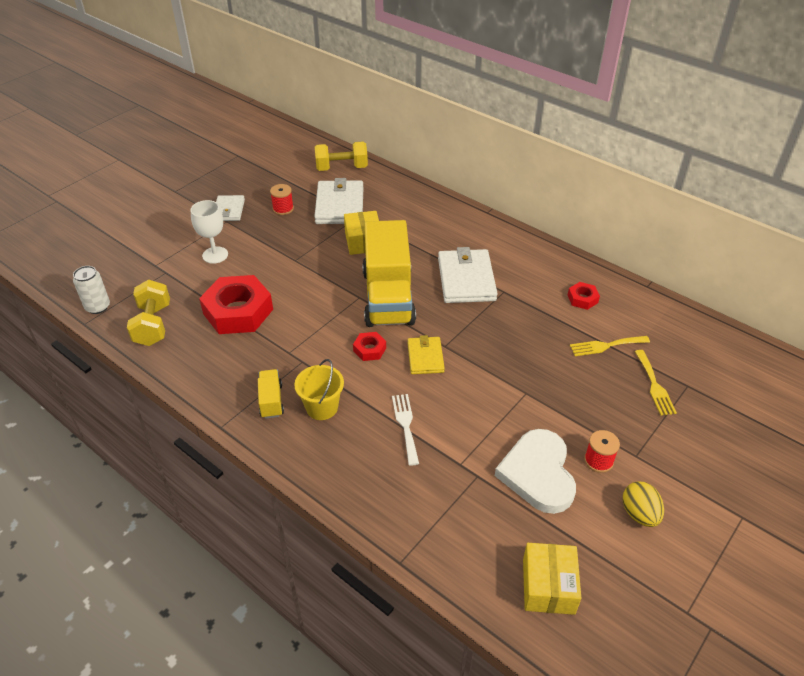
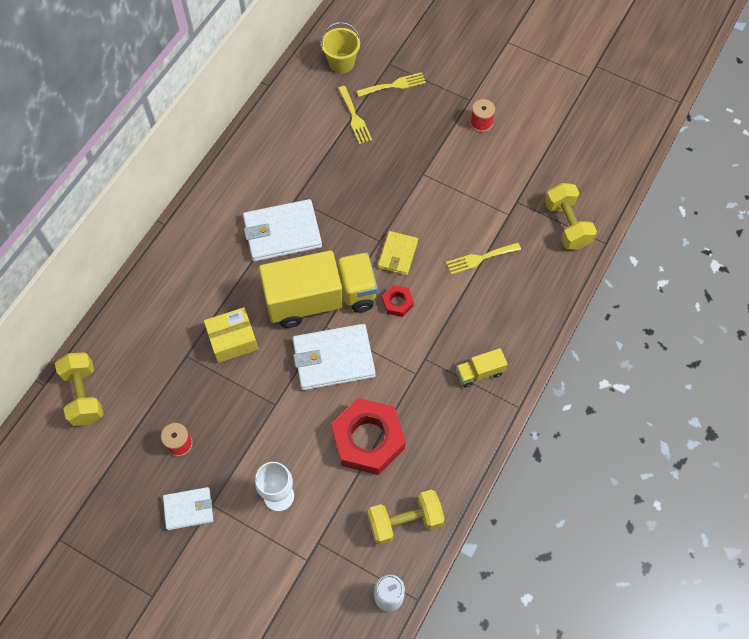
camera: 100 degrees left, 20 degrees up
(322, 407) = (476, 328): yellow bucket -> yellow bucket (341, 63)
(340, 205) = (166, 379): white wallet -> white wallet (333, 359)
(405, 425) = (480, 258): white fork -> yellow fork
(425, 357) = (397, 254): yellow wallet -> yellow wallet turned 60 degrees counterclockwise
(435, 523) = (567, 224): none -> yellow dumbbell
(538, 473) = (503, 161): white heart -> none
(548, 586) = (595, 152): yellow box -> none
(582, 299) = (295, 135): red nut -> none
(639, 514) = (522, 99): yellow egg -> none

